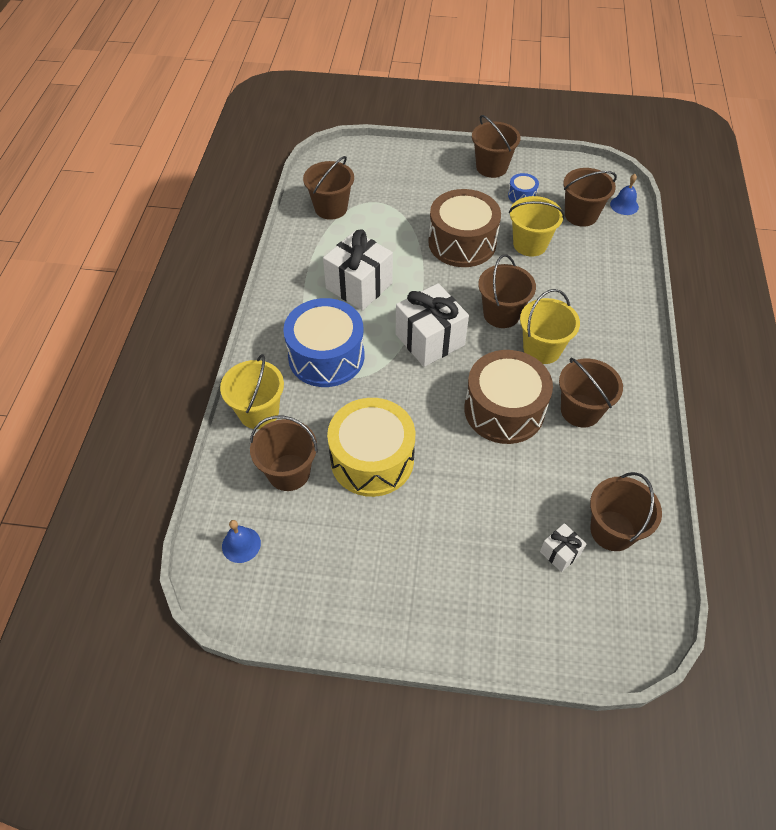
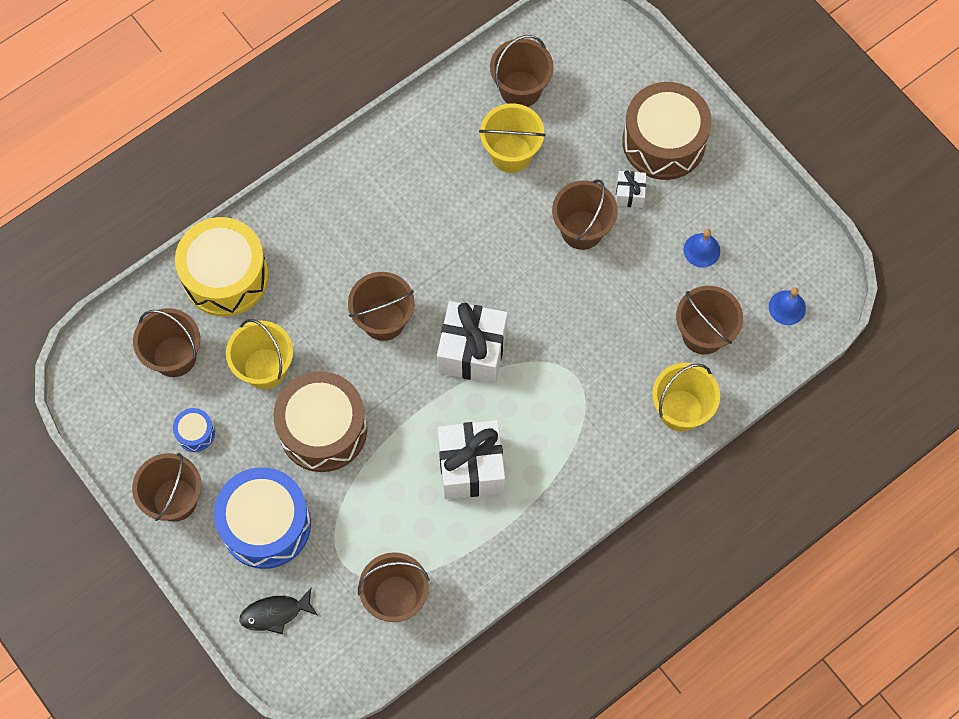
camera: 135 degrees left, 15 degrees up
(326, 356) = (575, 415): blue drum -> blue drum (266, 524)
(372, 459) = (631, 288): yellow drum -> yellow drum (225, 276)
(384, 164) = (275, 613): none -> black fish
(504, 410) = (487, 236): brown drum -> brown drum (664, 141)
(542, 349) = (392, 258): yellow bucket -> yellow bucket (511, 154)
(560, 553) = (573, 108): white gift -> white gift (629, 194)
(580, 410) = (431, 183): brown bucket -> brown bucket (582, 230)
(624, 205) = (120, 329): blue bell -> blue bell (701, 250)

